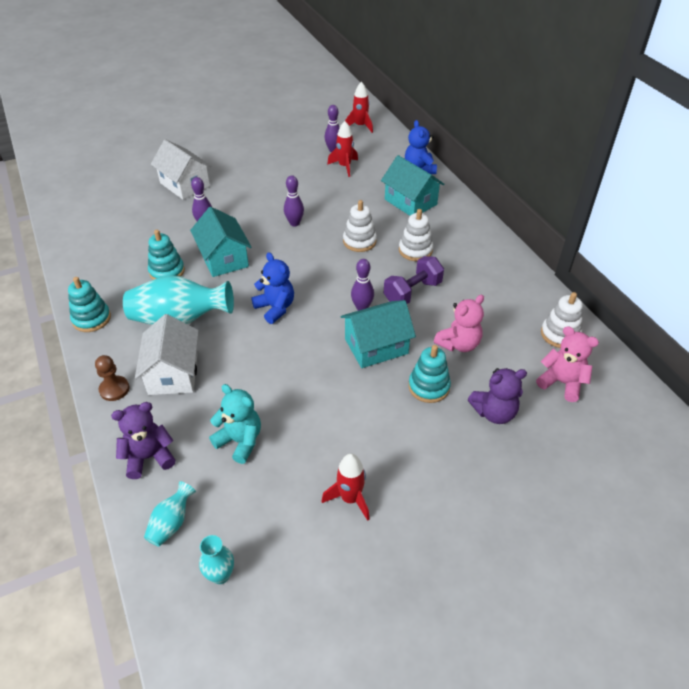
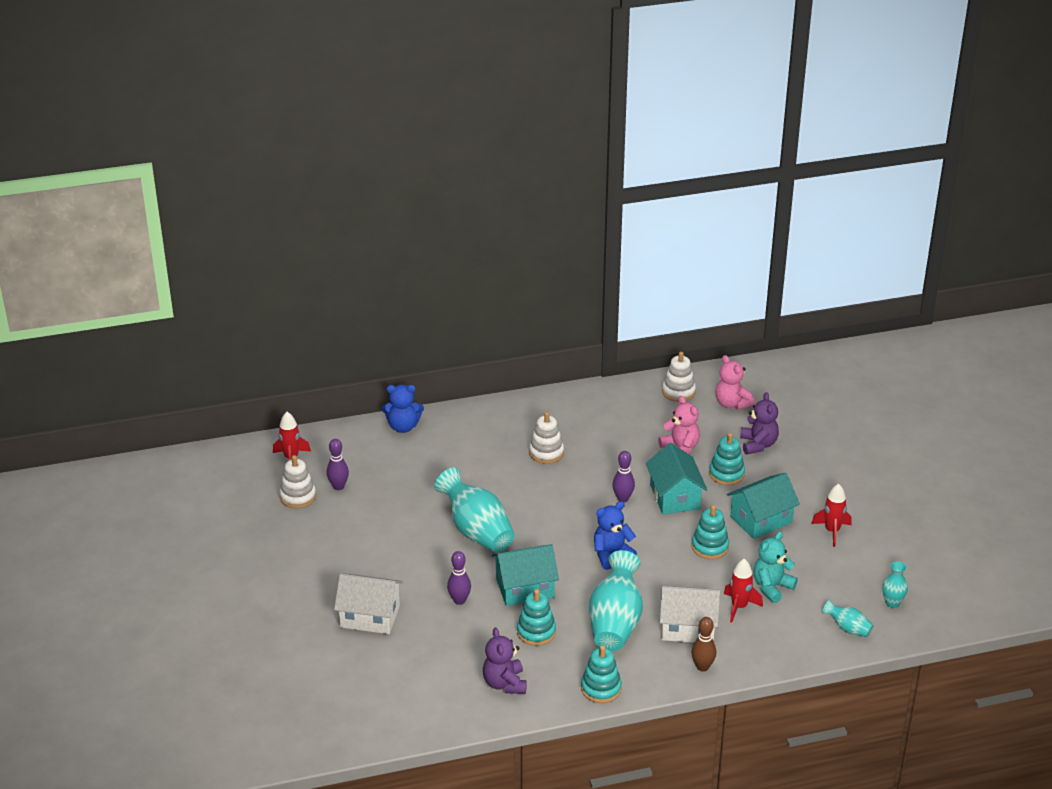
camera: 80 degrees left, 10 degrees down
(114, 389) = (702, 667): brown pawn -> brown bowling pin
(149, 457) = (783, 642): purple teddy bear -> purple teddy bear (505, 683)
(185, 184) = (370, 616): white house -> white house turned 45 degrees clockwise
(294, 223) = (477, 531): purple bowling pin -> turquoise vase
(300, 381) = (710, 547): none -> turquoise stacking toy
(344, 166) = (378, 482): red rocket -> red rocket (739, 607)
(359, 241) = (522, 488): white stacking toy -> white stacking toy (298, 497)
(410, 202) = (464, 443): turquoise house -> turquoise house (761, 519)
(412, 292) = (608, 464): purple dumbbell -> none
(562, 383) = (732, 404): pink teddy bear -> pink teddy bear turned 75 degrees counterclockwise

